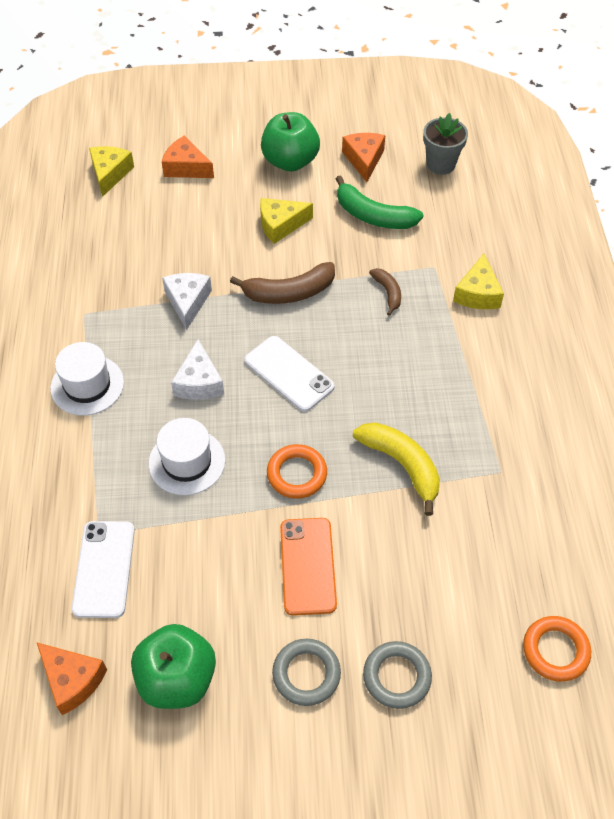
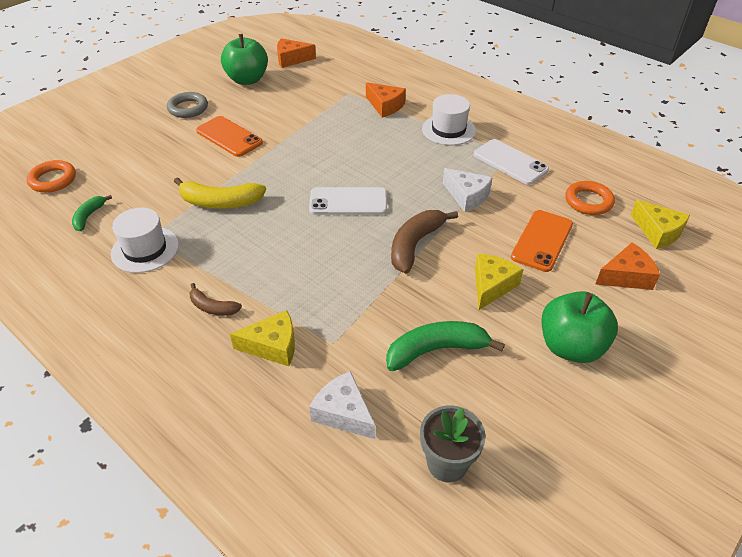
camera: 135 degrees right, 10 degrees down
(104, 569) = (328, 86): white phone -> white phone (510, 162)
(187, 462) = (347, 135): white hat -> white hat (145, 249)
(195, 227) = (542, 240): none -> orange phone
(199, 382) = (394, 166): white cheese -> white cheese (343, 413)
(297, 474) = (280, 163): orange ring -> orange ring (588, 201)
(364, 160) = (519, 403): orange cheese -> orange cheese (385, 106)
(387, 293) = (346, 294): brown banana -> brown banana (212, 307)
(397, 677) = (140, 129): grey ring -> none
(477, 293) = (273, 346): yellow cheese -> yellow cheese turned 120 degrees clockwise
(544, 548) = (89, 216): none -> green banana

